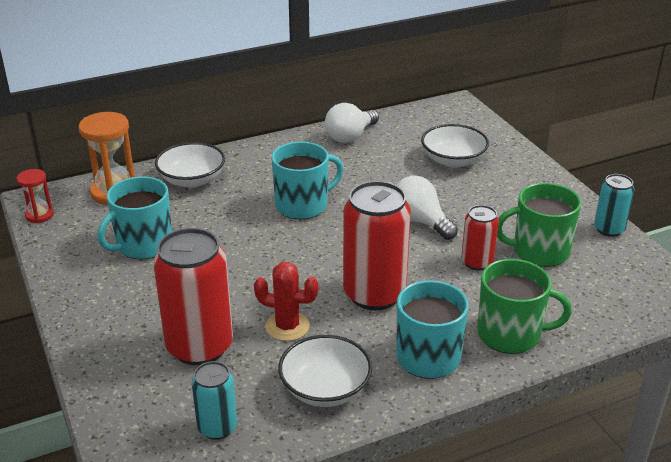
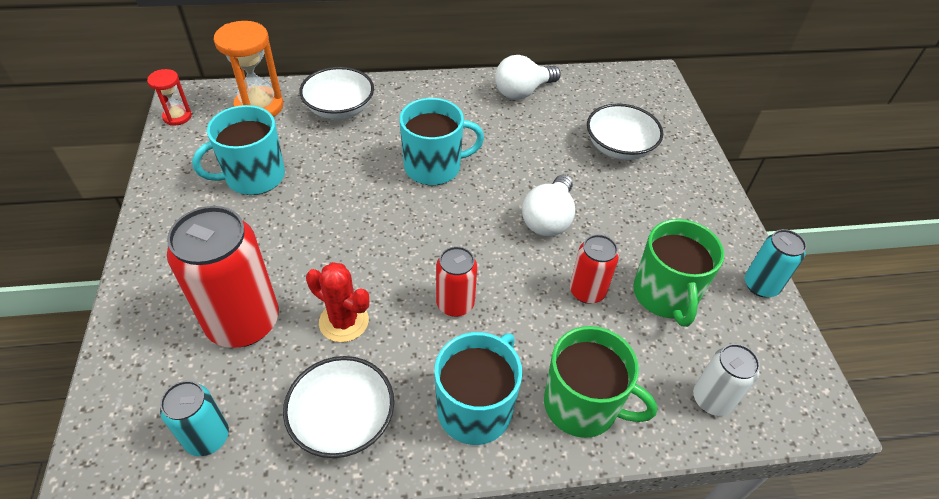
camera: 15 degrees right, 15 degrees up
(374, 294) = (455, 304): red can -> red can, size x0.54
(420, 221) = (548, 219): white light bulb -> white light bulb turned 135 degrees counterclockwise
(539, 251) = (665, 295): green mug -> green mug turned 105 degrees counterclockwise
(605, 308) = (712, 399): none -> white can

